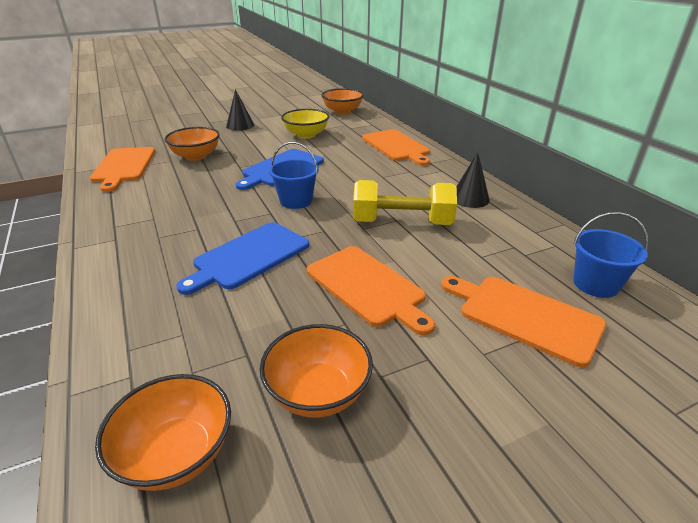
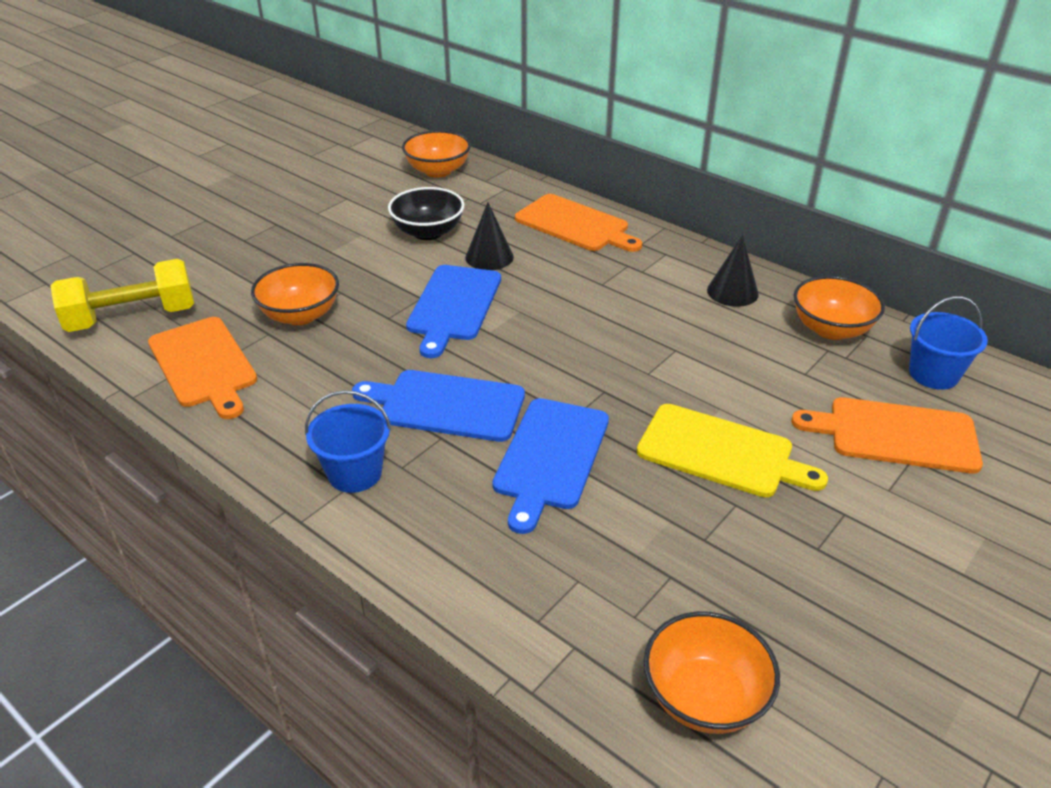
camera: 25 degrees left, 5 degrees up
(220, 213) = (446, 405): none -> blue cutting board
(240, 125) = (304, 236): black cone -> black cone (489, 257)
(296, 201) = (527, 355): blue bucket -> blue bucket (355, 473)
(306, 135) = (428, 232): yellow bowl -> black bowl
(318, 392) = (776, 587): orange bowl -> orange bowl (831, 329)
(367, 287) = (721, 452): orange cutting board -> yellow cutting board
(402, 223) = (685, 352): yellow dumbbell -> yellow dumbbell (132, 318)

